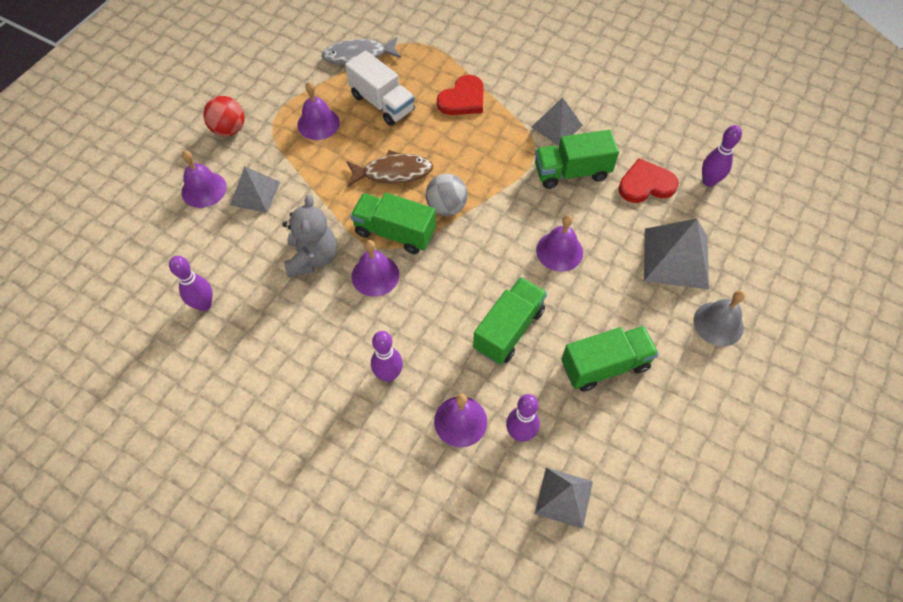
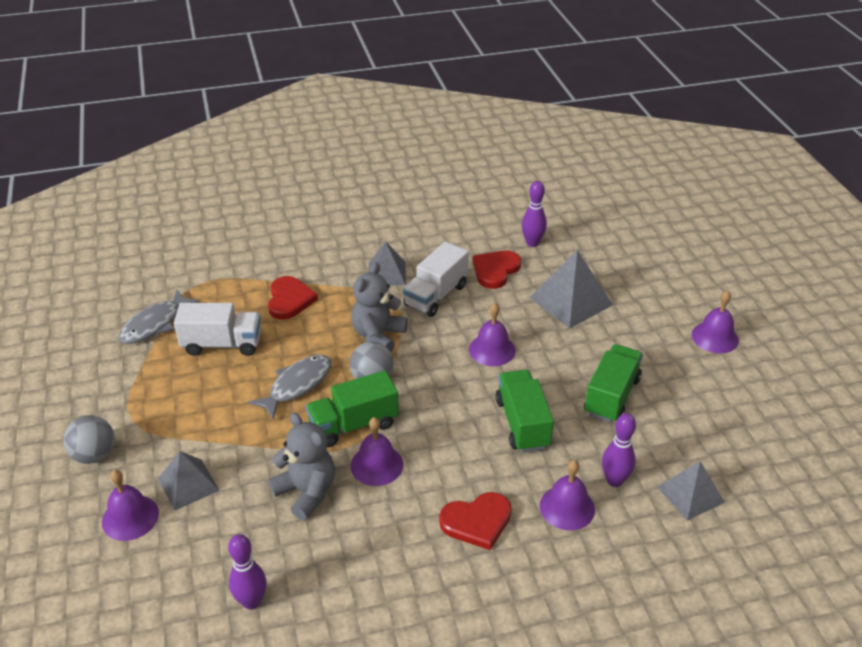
camera: 45 degrees left, 20 degrees down
(229, 129) = (94, 455): red ball -> grey ball
(318, 123) = (181, 394): purple bell -> purple bell (715, 337)
(389, 375) = (477, 522): purple bowling pin -> red heart
(393, 172) = (297, 385): brown fish -> grey fish
(490, 175) = (378, 336): none -> grey teddy bear
(571, 172) = (436, 295): green truck -> white truck
(718, 323) = (643, 320): grey bell -> none

